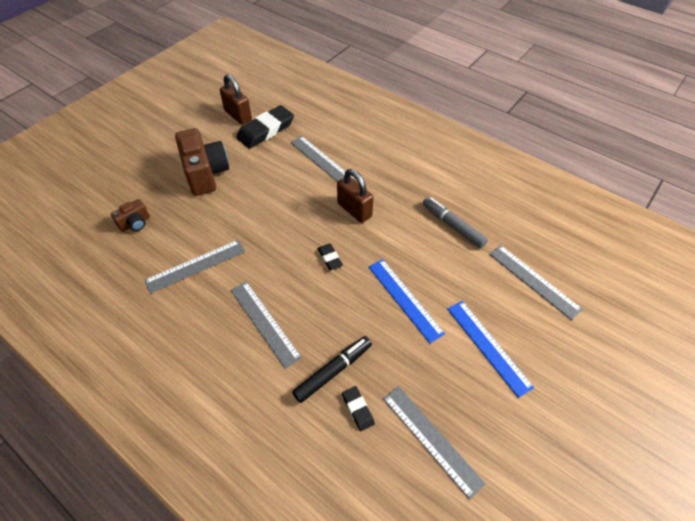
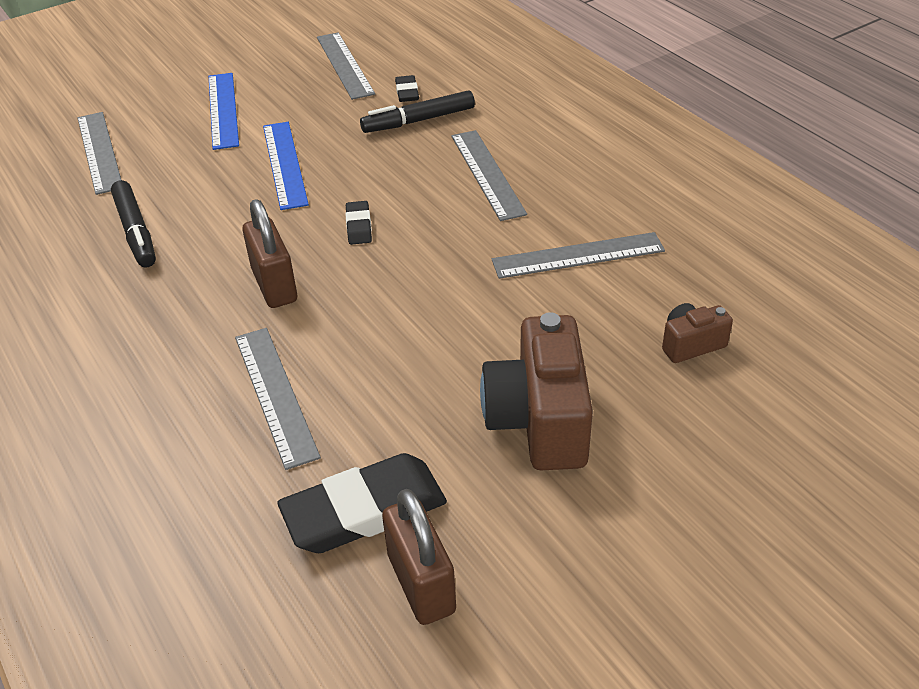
camera: 160 degrees left, 10 degrees down
(452, 225) = (136, 231): grey marker -> black marker

